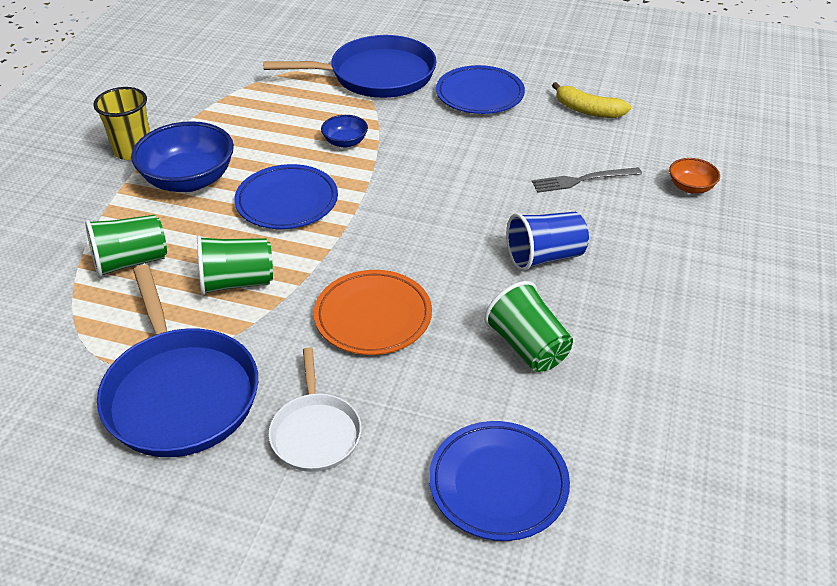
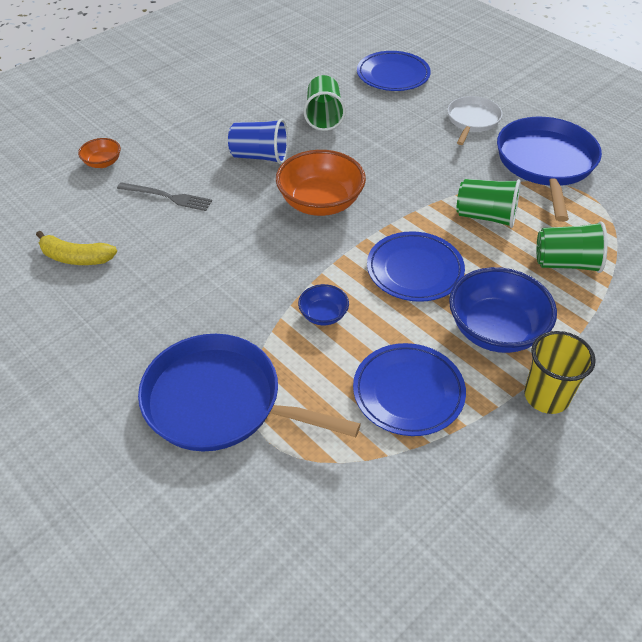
camera: 150 degrees left, 5 degrees up
(373, 316) = (402, 162): orange plate -> none
(428, 230) = (320, 203): none -> orange bowl
(480, 94) = (144, 321): blue plate -> blue plate (408, 392)
(587, 110) = (76, 258): yellow banana -> yellow banana turned 135 degrees clockwise

